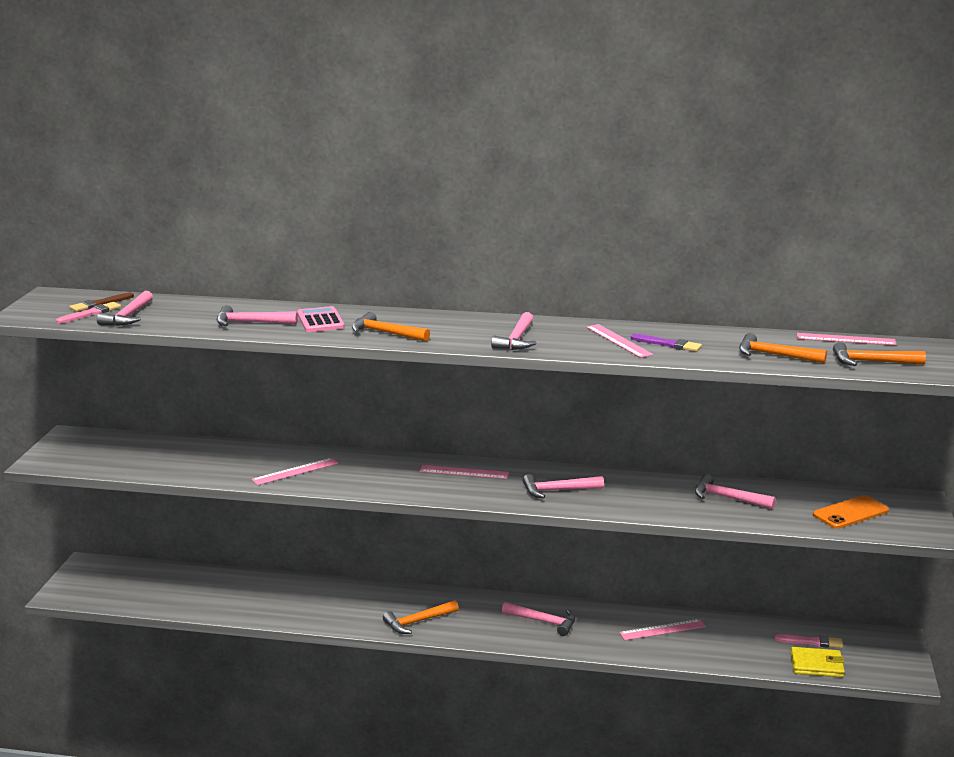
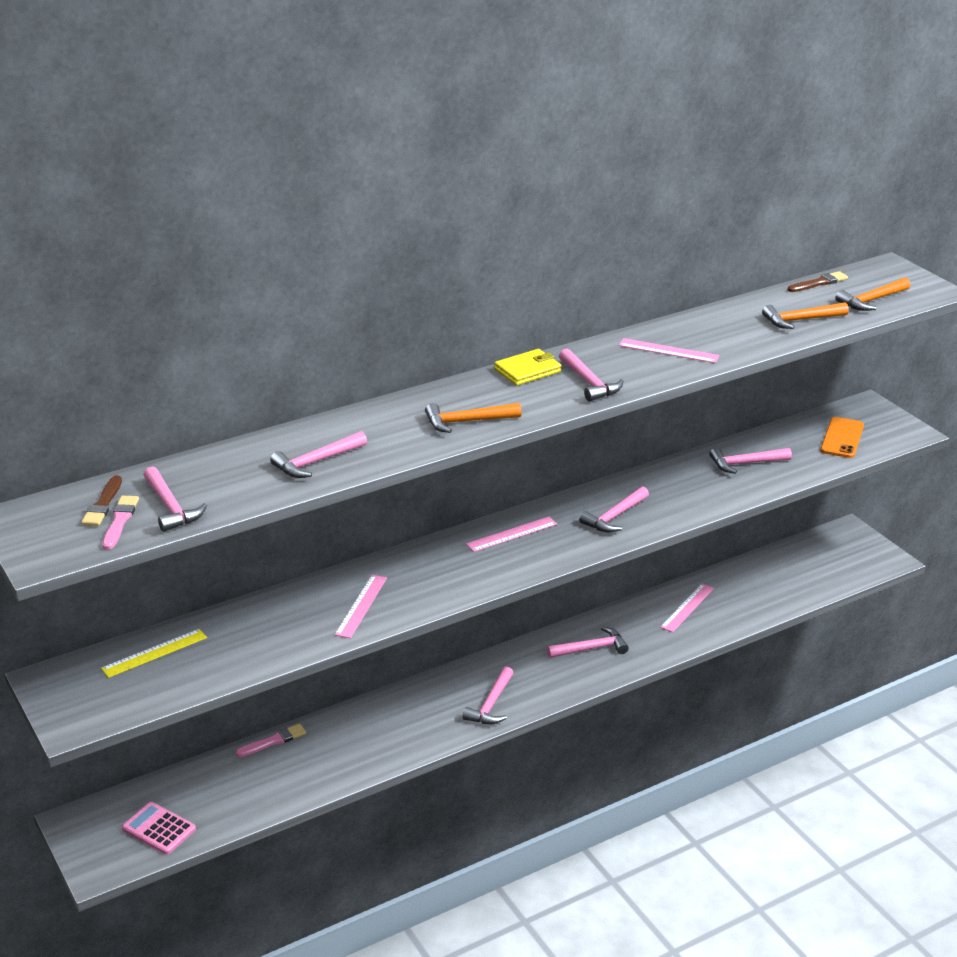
camera: 40 degrees left, 10 degrees up
(141, 446) = (154, 653): none -> yellow ruler
(320, 321) = (379, 431): pink calculator -> pink calculator (159, 829)
(418, 622) = (491, 704): orange hammer -> pink hammer
(668, 344) = (710, 339): purple brush -> none
(812, 642) = (798, 563): pink brush -> pink brush (273, 741)
(817, 665) = (825, 581): yellow wallet -> yellow wallet (527, 370)
(846, 339) = (819, 283): pink ruler -> brown brush

